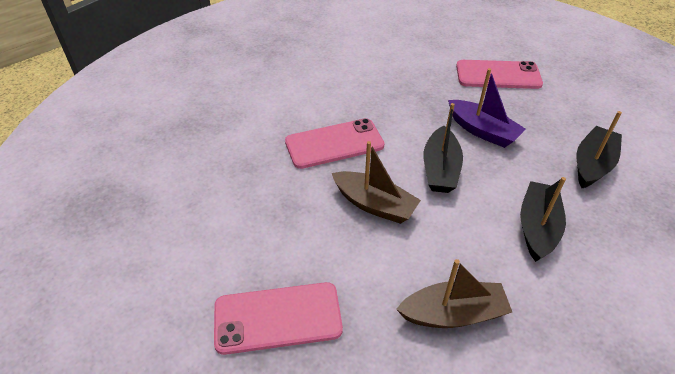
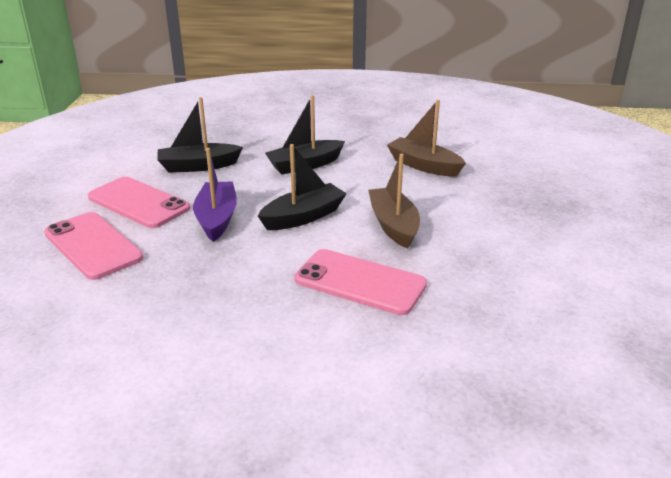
camera: 135 degrees left, 15 degrees down
(278, 318) = (543, 211): pink phone -> pink phone (139, 203)

